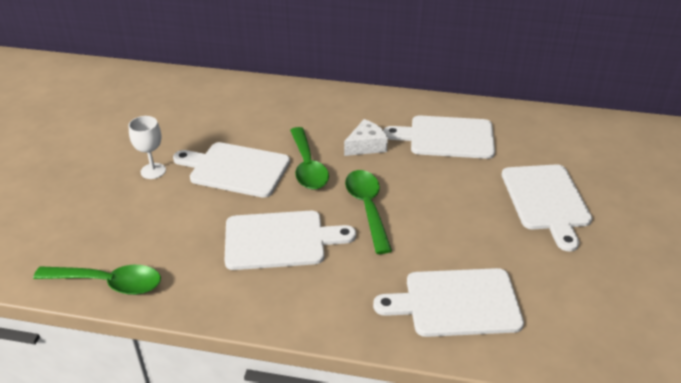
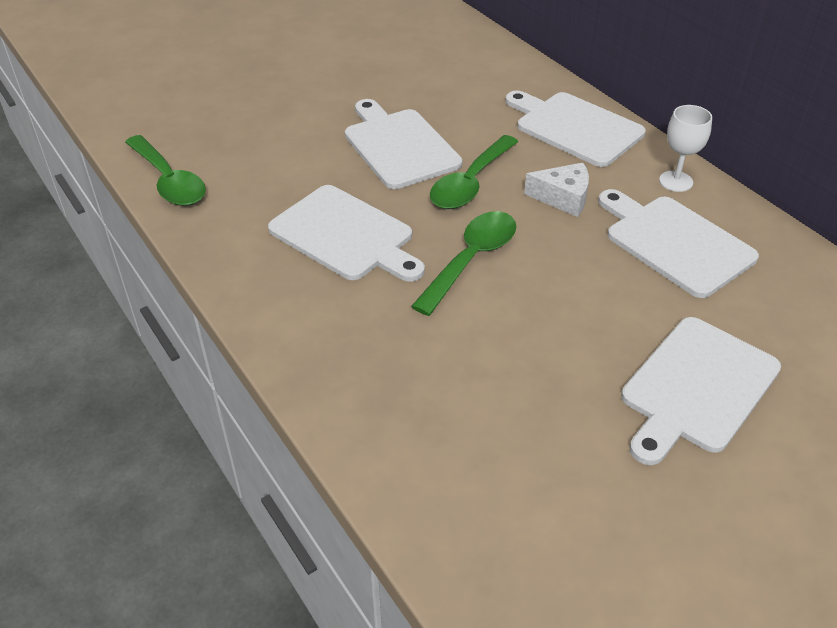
camera: 45 degrees right, 5 degrees up
(153, 171) = (327, 107): white goblet -> white goblet (676, 181)
(456, 303) = (423, 412): white cutting board -> white cutting board (575, 128)

